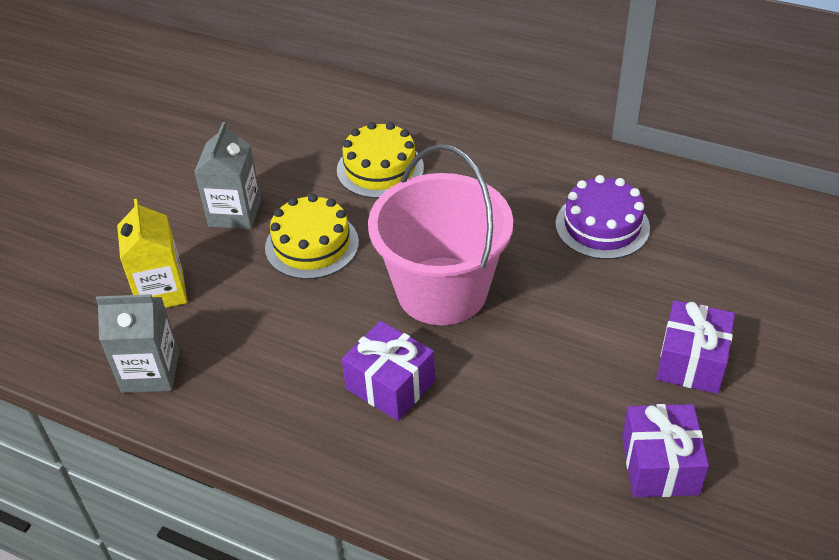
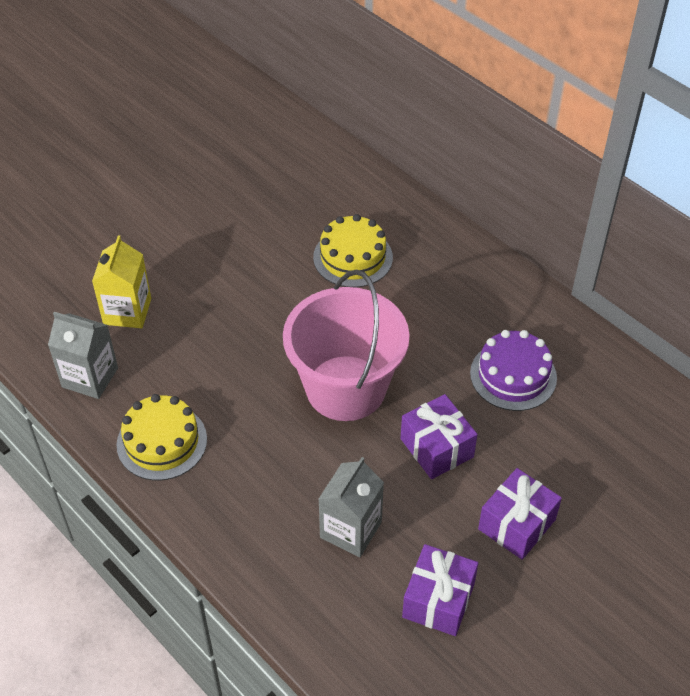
camera: 20 degrees right, 5 degrees up
(235, 213) = (215, 260): grey carton -> grey carton (350, 530)
(312, 245) = (262, 310): yellow cake -> yellow cake (162, 442)
(390, 385) = (263, 454): purple gift -> purple gift (437, 448)

